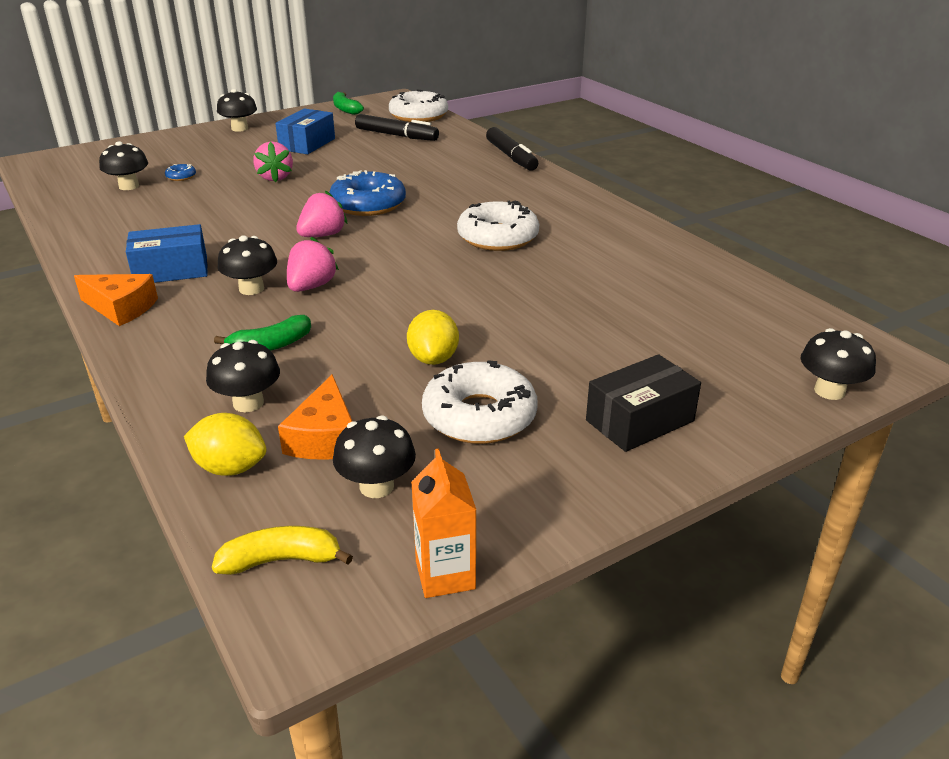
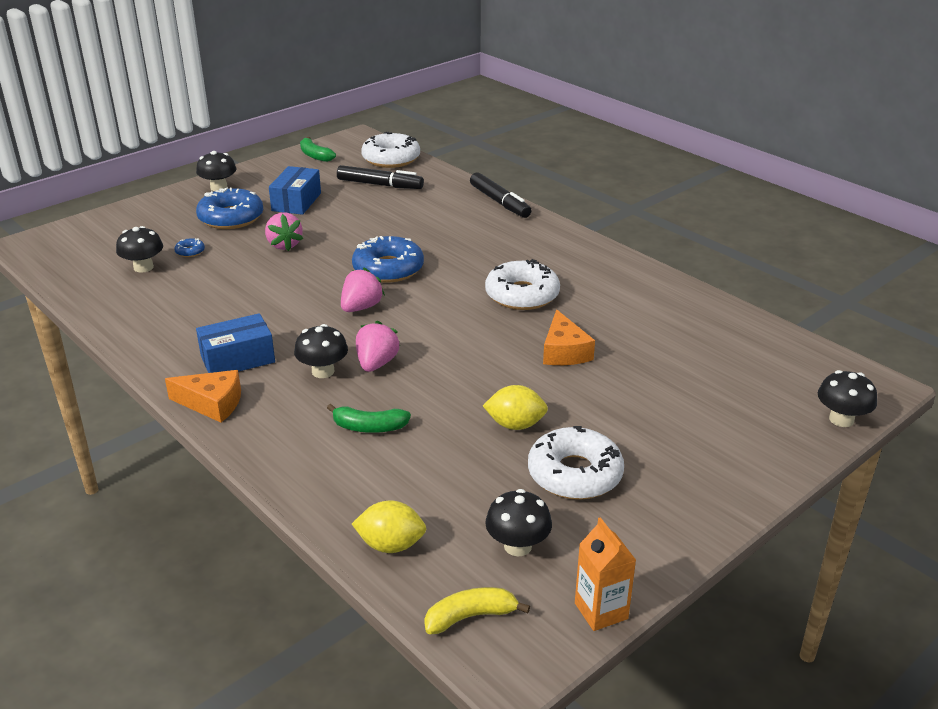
camera: 10 degrees left, 0 degrees up
(237, 152) = (231, 218): none -> blue donut
(248, 403) = (376, 485): black mushroom -> none
(271, 345) = (369, 427): green banana -> green banana turned 45 degrees clockwise
(324, 437) = (456, 508): orange cheese -> orange cheese (564, 351)
(433, 359) = (515, 425): yellow lemon -> yellow lemon turned 75 degrees counterclockwise
(640, 421) = (703, 463): black box -> none

